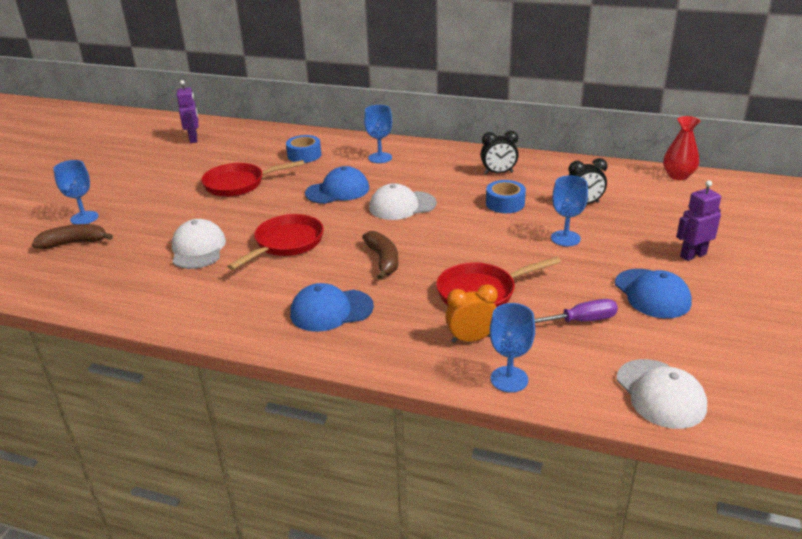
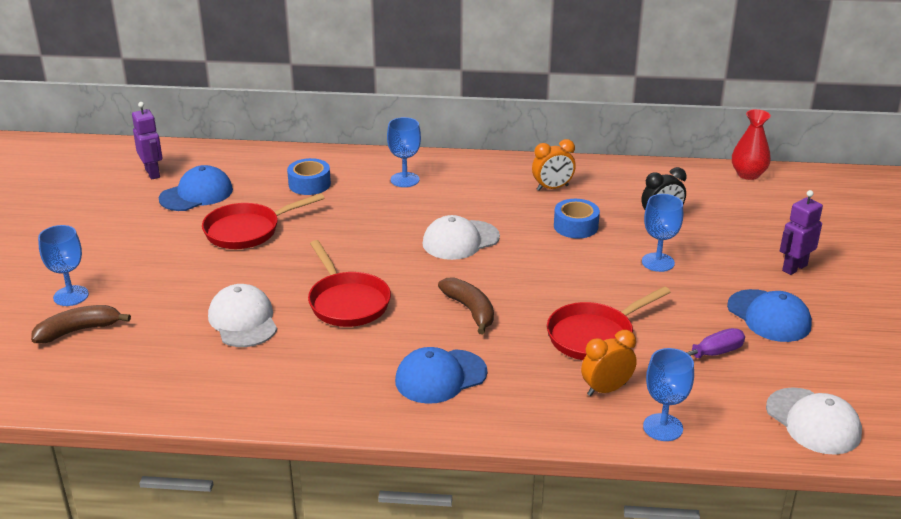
camera: 15 degrees left, 0 degrees up
(286, 243) = (347, 302): red pan -> red pan turned 135 degrees clockwise
(338, 191) = (375, 228): blue cap -> blue cap (196, 194)
(498, 173) = (552, 188): black clock -> orange clock

